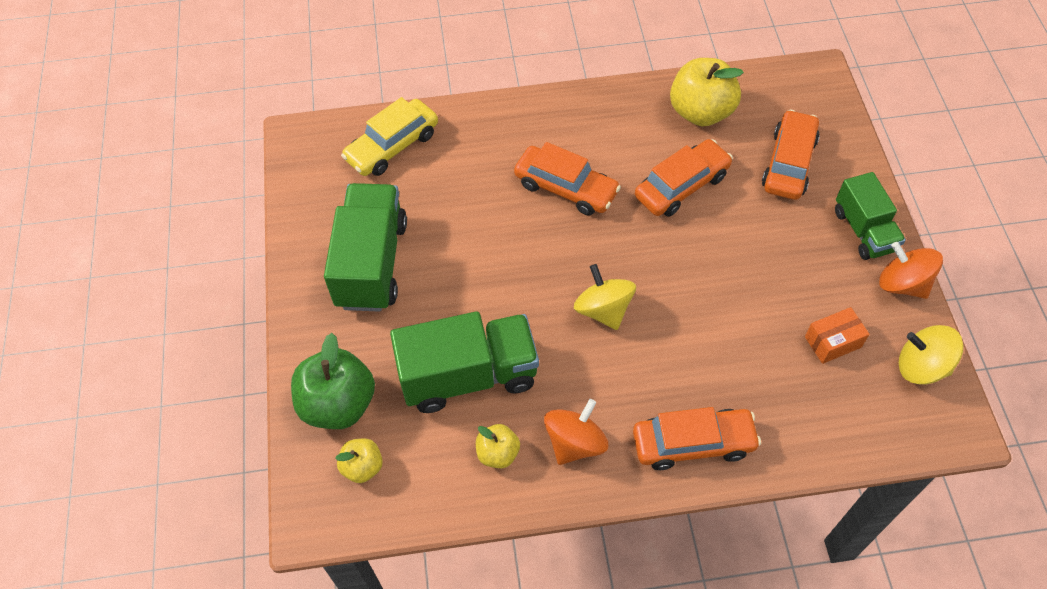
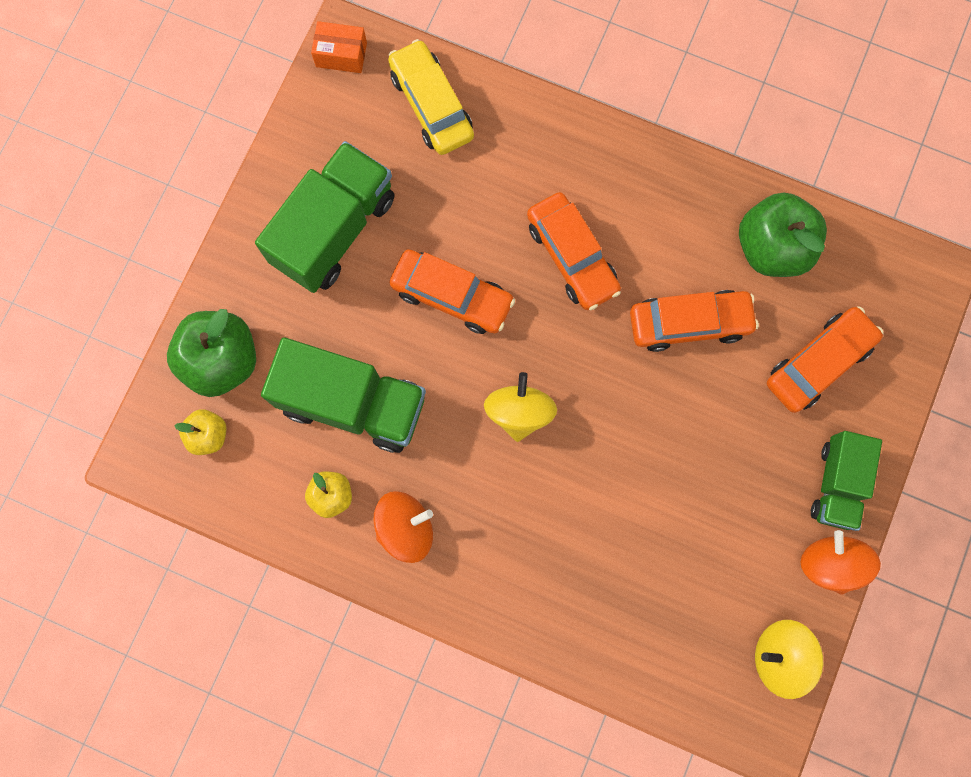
camera: 30 degrees right, 20 degrees up
(392, 146) = (431, 105): yellow car -> yellow car turned 75 degrees clockwise
(693, 443) = (510, 595): orange car -> orange car (452, 296)
(701, 112) = (772, 248): yellow apple -> green apple
(832, 342) = (713, 579): orange box -> orange box (341, 55)
(921, 366) = (779, 656): yellow spinning top -> yellow spinning top turned 45 degrees counterclockwise

